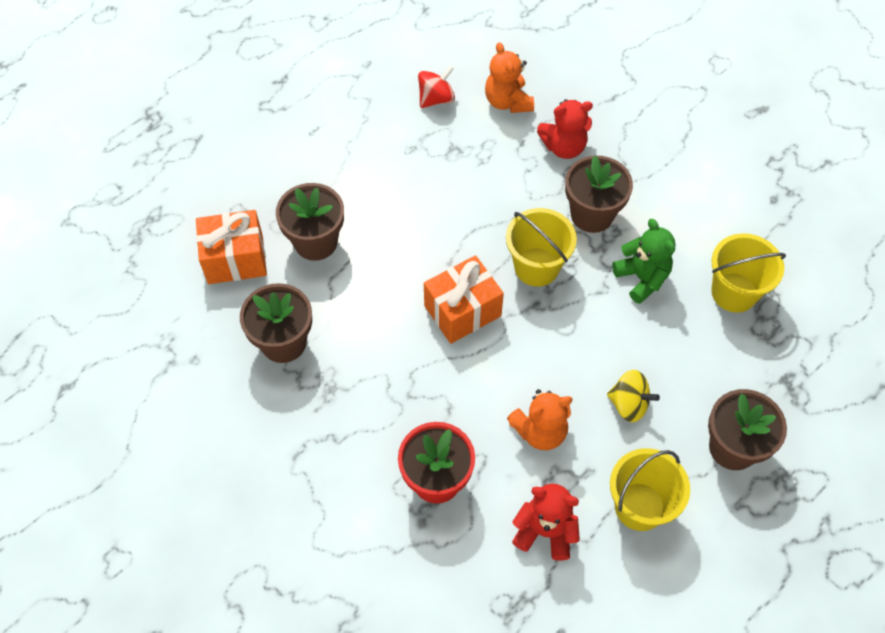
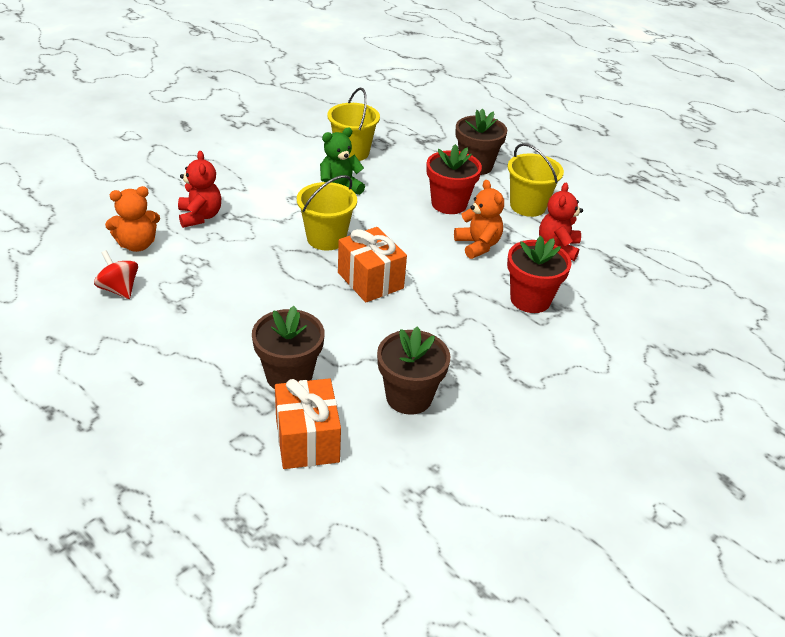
camera: 95 degrees left, 20 degrees down
(592, 214) = (275, 207): brown flower pot -> none
(629, 404) = (449, 204): yellow spinning top -> red flower pot

